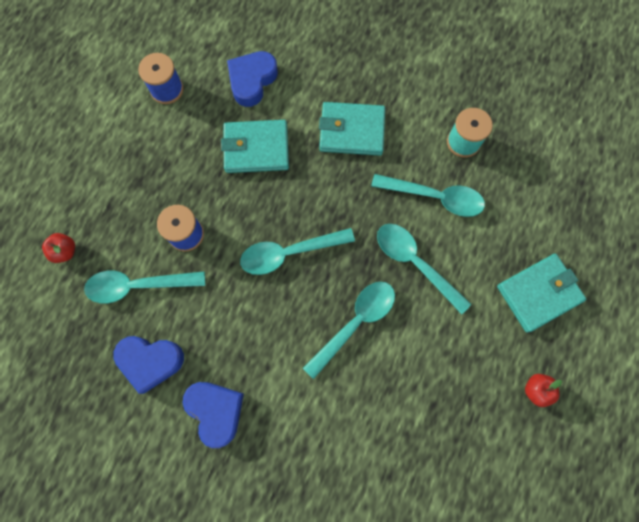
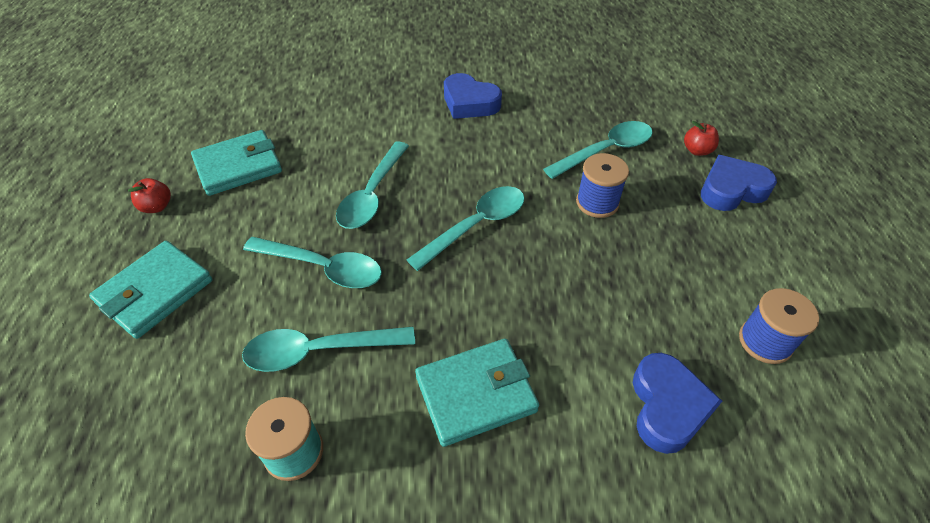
camera: 155 degrees right, 25 degrees down
(150, 361) = (548, 111): blue heart -> blue heart (731, 189)
(256, 148) = (590, 316): turquoise wallet -> turquoise wallet (238, 166)

